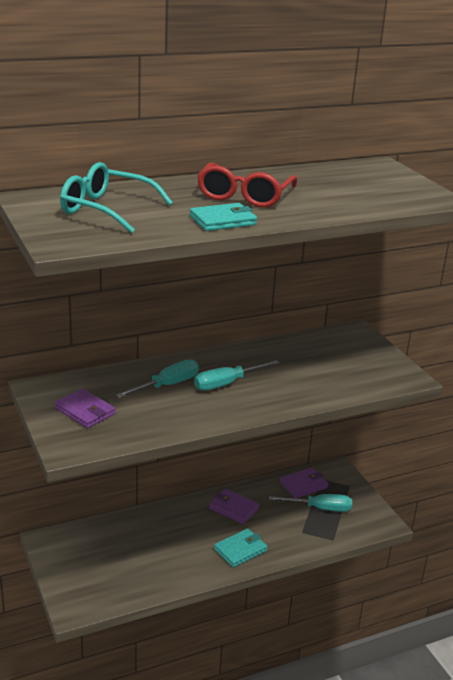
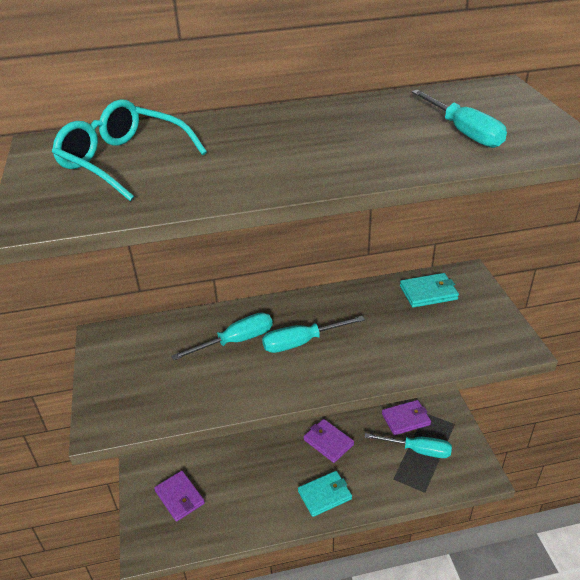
camera: 15 degrees right, 10 degrees up
(85, 411) = (138, 372): purple wallet -> purple wallet (180, 497)
(223, 220) = (258, 180): turquoise wallet -> turquoise wallet (428, 292)
(244, 196) = (305, 139): red glasses -> none
(363, 192) = (463, 132): none -> turquoise screwdriver

